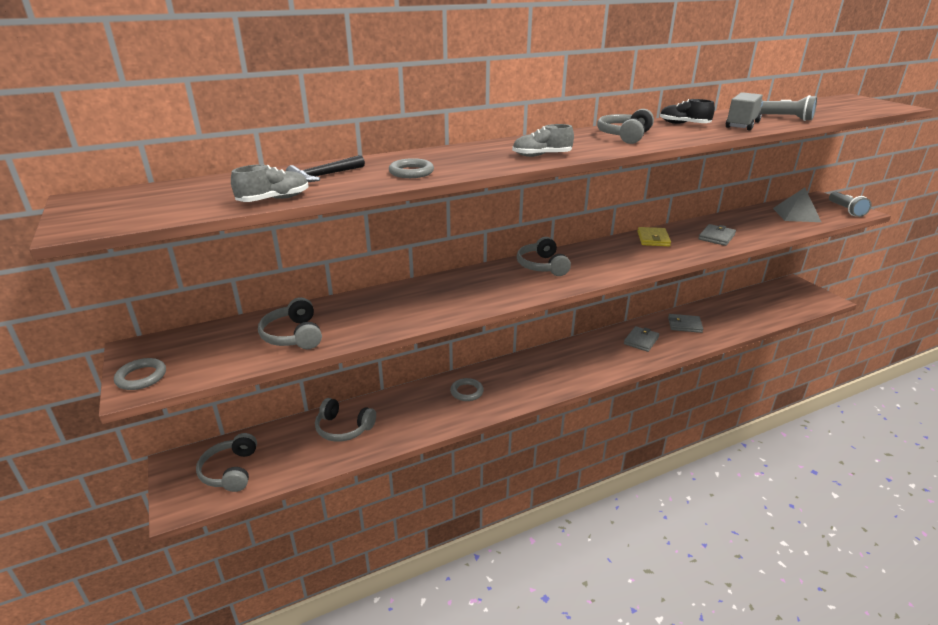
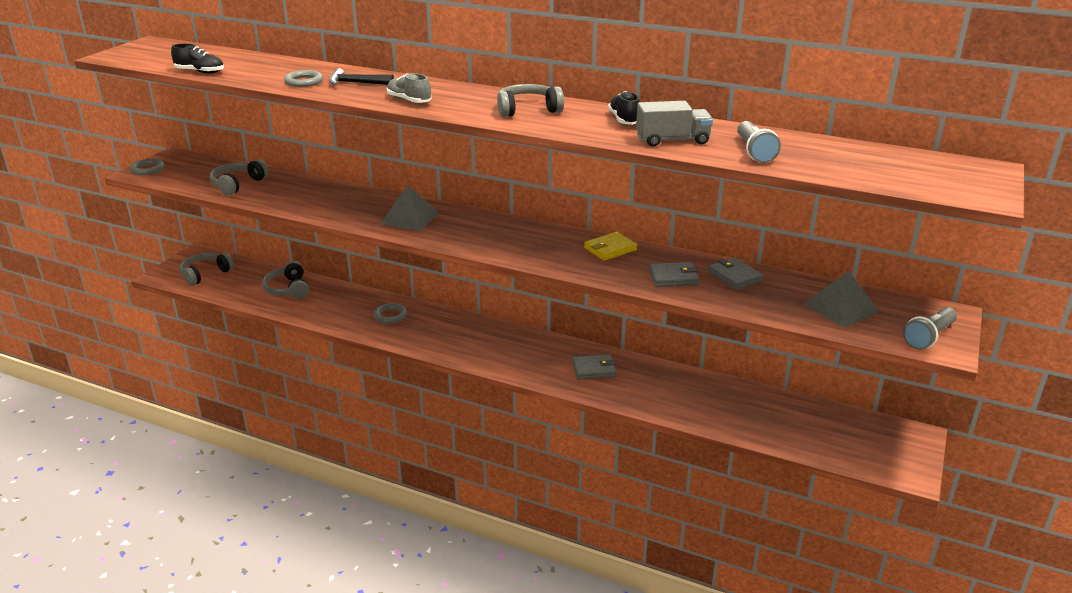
camera: 50 degrees right, 0 degrees up
(274, 199) = (200, 72): grey shoe -> black shoe
(324, 176) = (262, 67): black hammer -> black hammer (356, 83)
(505, 282) = (410, 218): none -> grey pyramid
(542, 266) = (464, 221): grey headphones -> none
(684, 325) = (667, 385): grey wallet -> grey wallet (734, 276)

